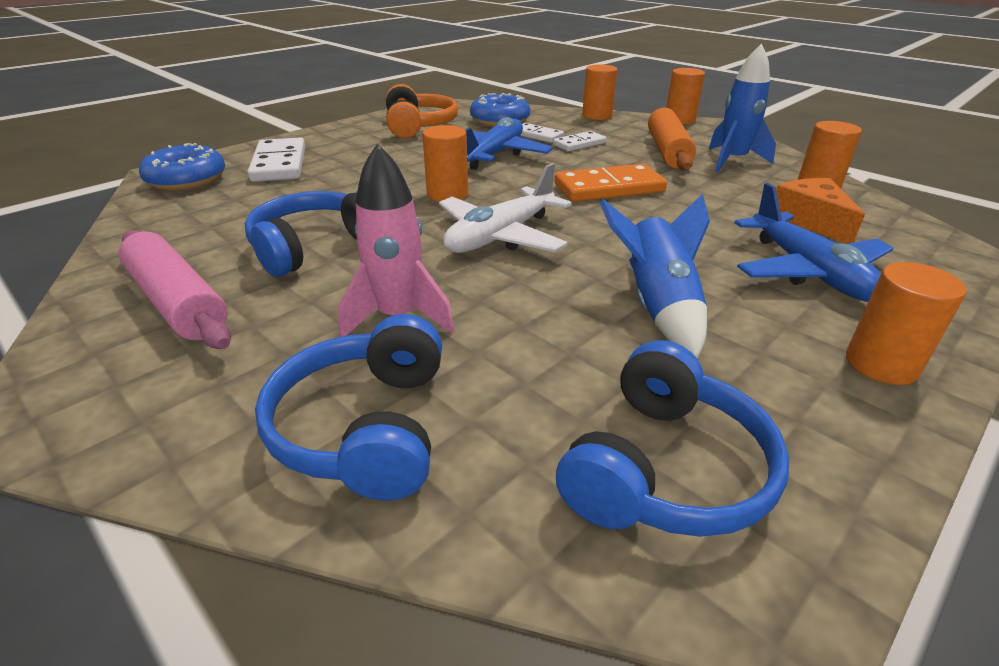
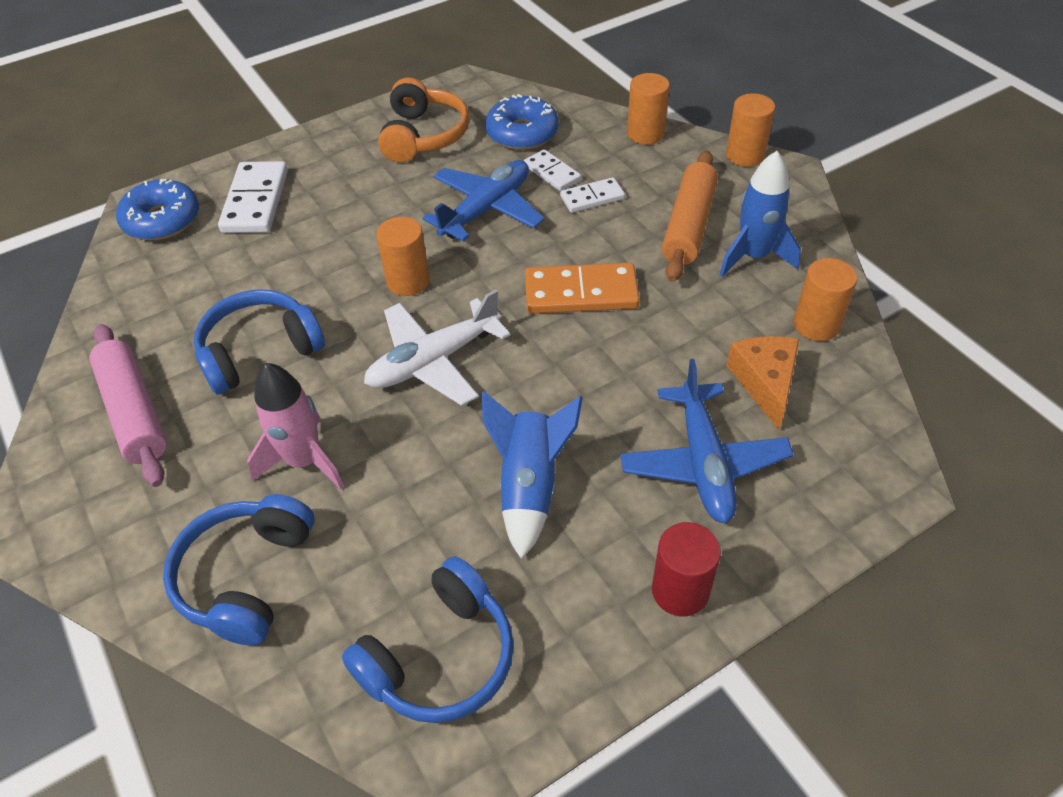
camera: 15 degrees right, 15 degrees up
(881, 364) = (680, 591): orange cylinder -> red cylinder

